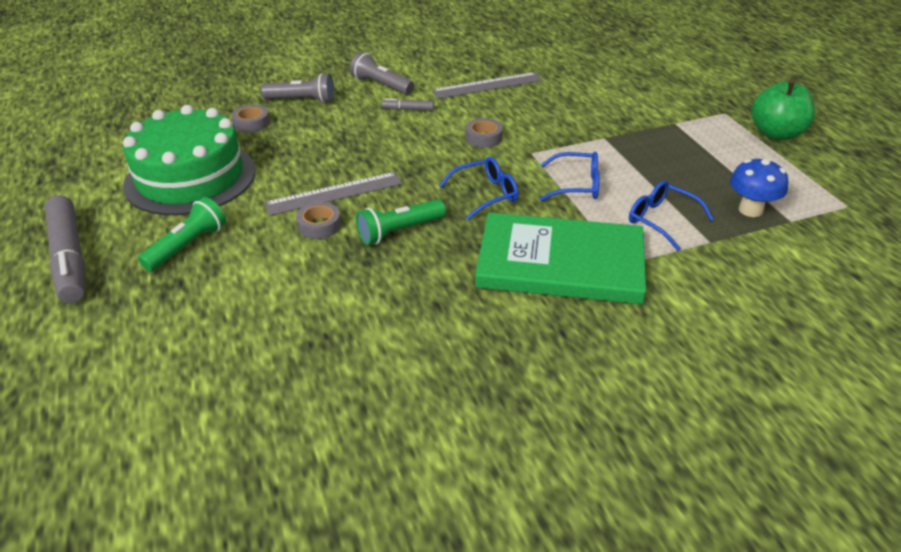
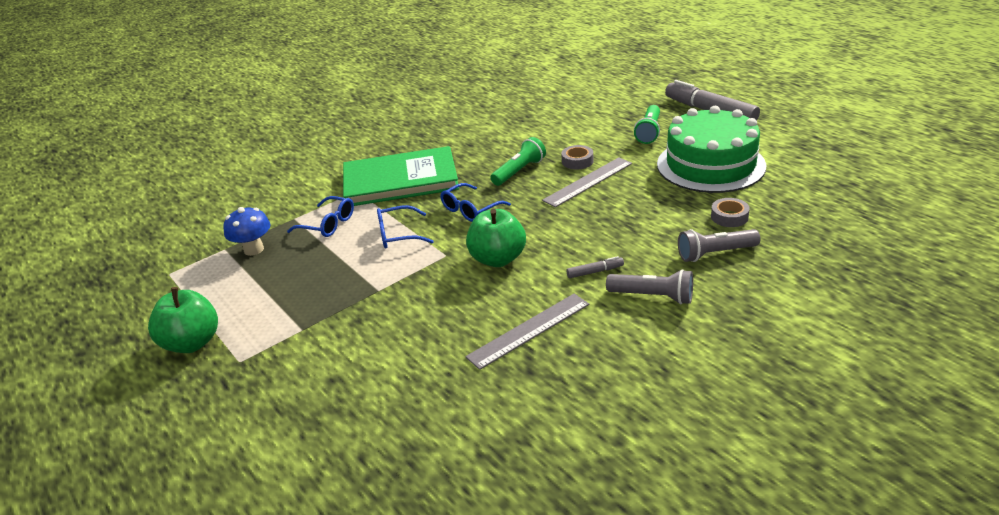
camera: 165 degrees right, 5 degrees down
(483, 137) = (498, 259): grey tape -> green apple

